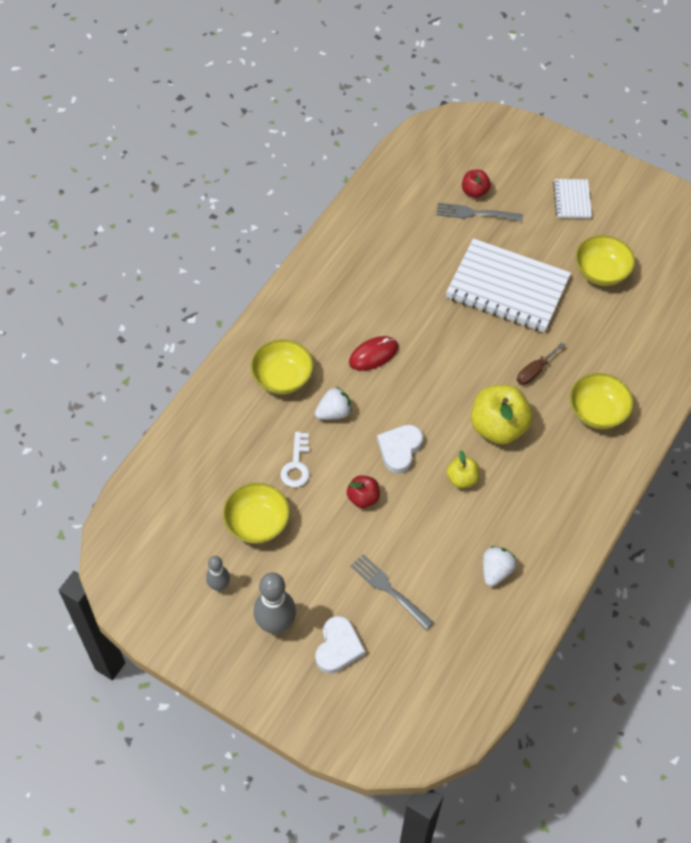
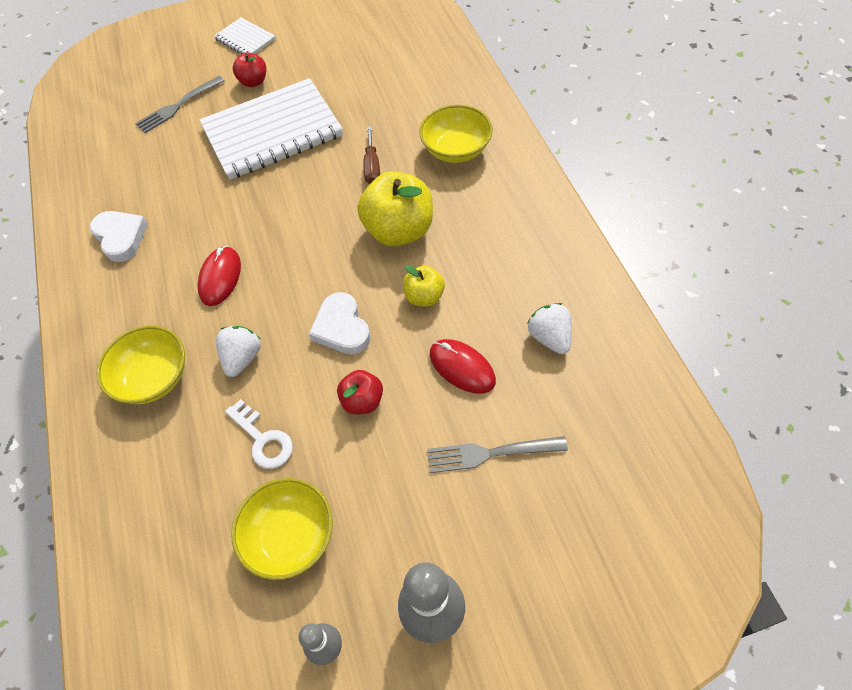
camera: 45 degrees left, 0 degrees up
(338, 647) = (518, 562): white heart -> white heart (121, 237)
(431, 536) = (462, 367): none -> red mouse
(474, 191) = (158, 93): red apple -> red apple (253, 82)
(601, 272) = (330, 63): yellow bowl -> none

